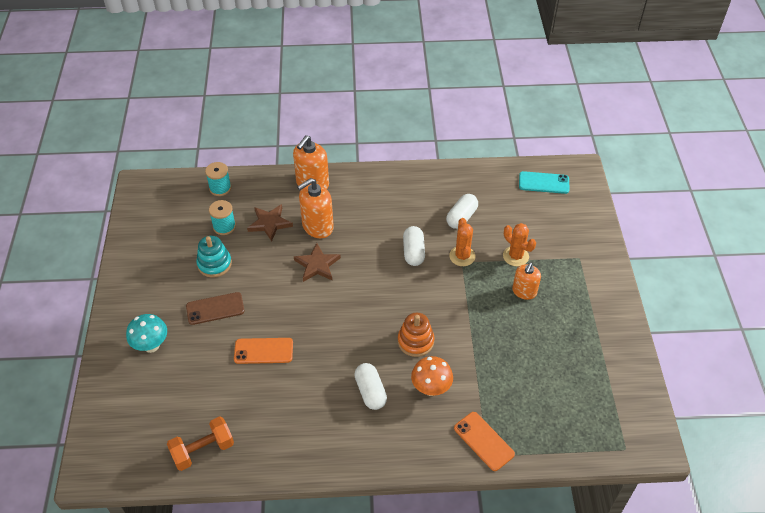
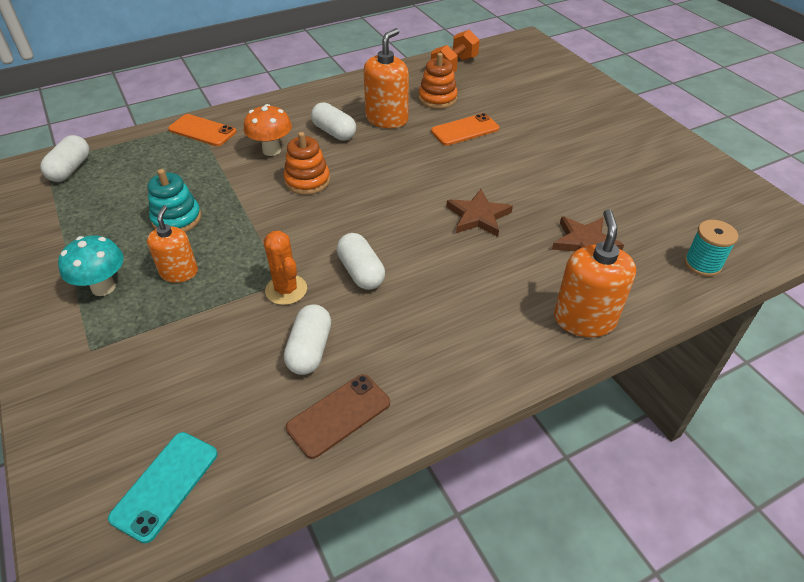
camera: 155 degrees right, 5 degrees down
(151, 345) = (574, 105): turquoise mushroom -> turquoise mushroom (103, 287)
(214, 264) = (597, 180): turquoise stacking toy -> turquoise stacking toy (177, 219)
(215, 308) = (549, 145): brown phone -> brown phone (339, 415)
(224, 226) = (636, 220): turquoise spool -> none
(256, 403) = (437, 99): none -> orange stacking toy
(317, 226) = (519, 260): orange soap dispenser -> orange soap dispenser (387, 119)
(515, 256) = (200, 317): orange cactus -> none
(543, 183) = (165, 485): turquoise phone -> turquoise phone turned 45 degrees counterclockwise
(602, 430) = (70, 169): none -> white capsule

